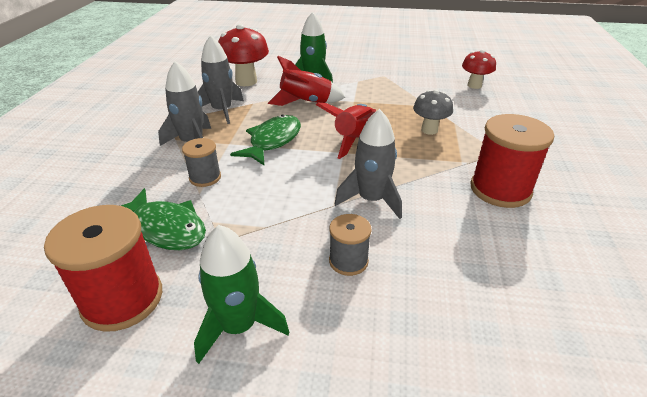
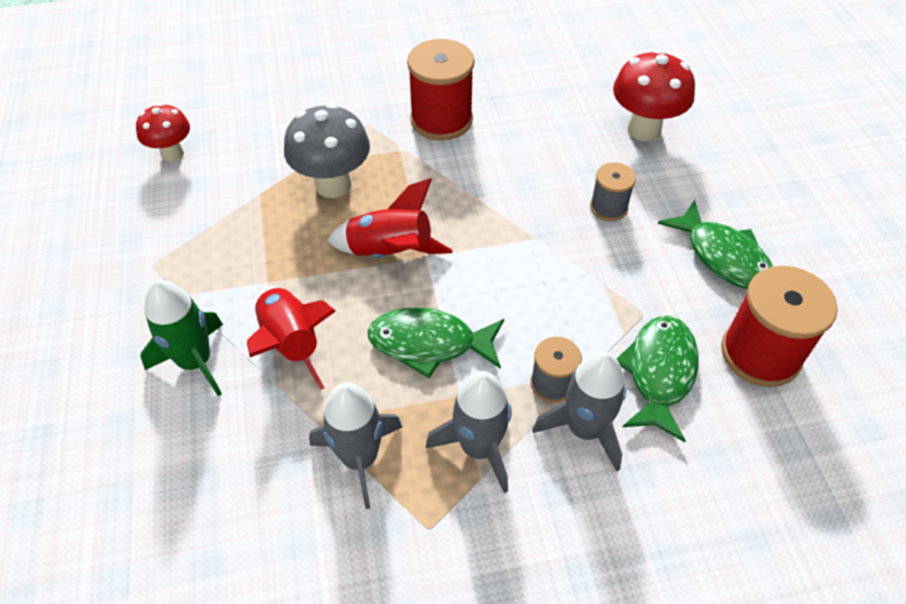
camera: 110 degrees left, 15 degrees up
(239, 326) = (723, 256): green rocket -> green fish
(246, 81) = (221, 477): red mushroom -> red mushroom (644, 130)
(371, 200) = (510, 211): grey rocket -> grey rocket (584, 429)
(429, 130) = (333, 185): grey mushroom -> grey mushroom, size x1.56

